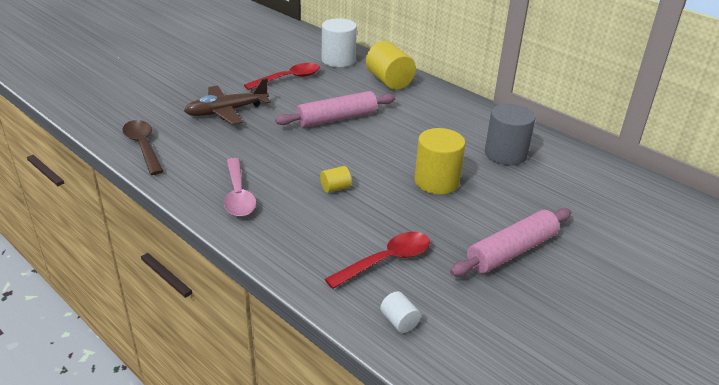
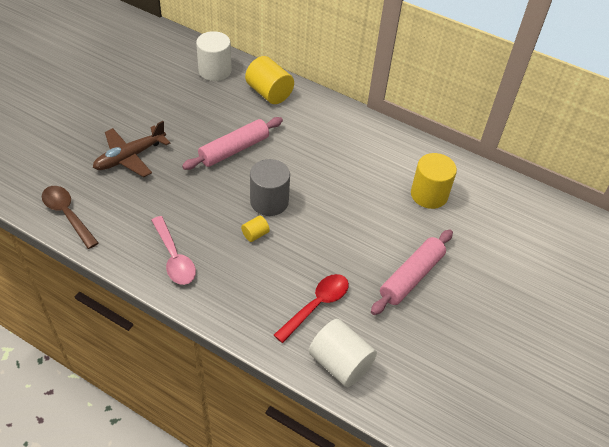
camera: 15 degrees left, 15 degrees up
(288, 78) = (174, 103): red spoon -> none
(399, 321) = (340, 363): white cylinder -> white cylinder, size x2.07
(436, 182) = (338, 212): yellow cylinder -> yellow cylinder (429, 195)
(505, 154) = (388, 170): grey cylinder -> grey cylinder (269, 202)

